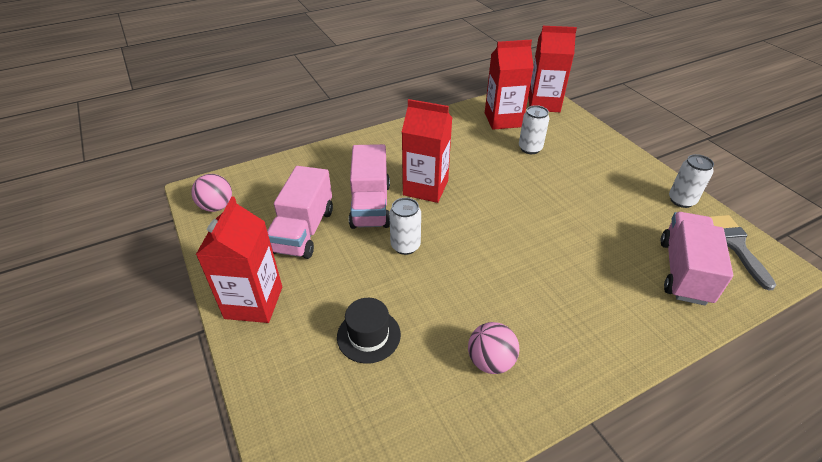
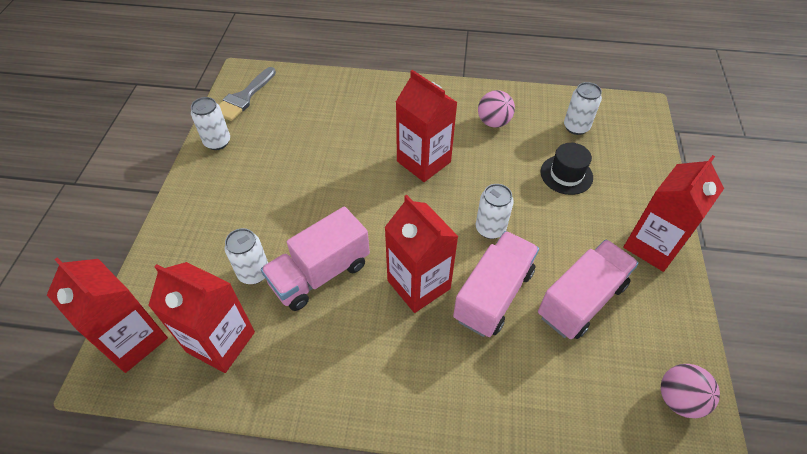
camera: 145 degrees left, 10 degrees up
(391, 415) = (576, 127): none -> white can
(512, 273) = (423, 162): none -> red carton
(684, 271) = (305, 103): pink truck -> pink truck (320, 274)

